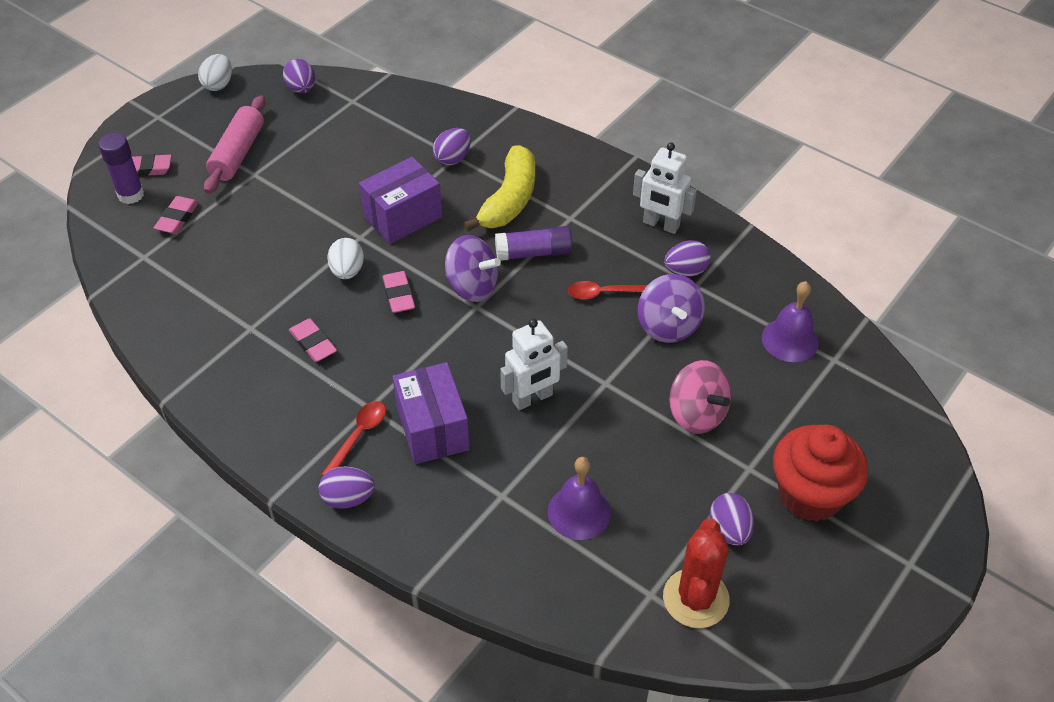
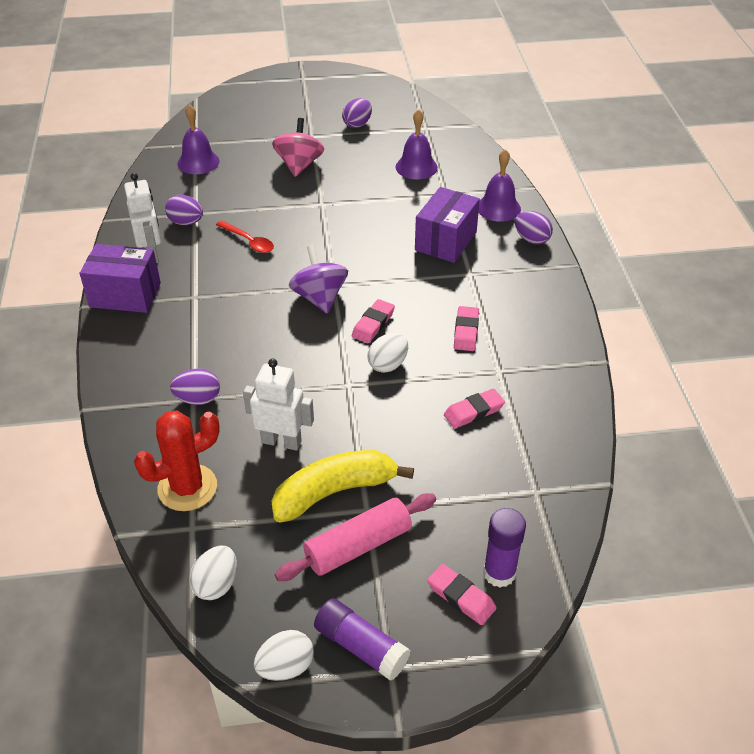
camera: 135 degrees left, 5 degrees down
(177, 218) = (476, 511): pink eraser -> pink eraser (474, 411)
(301, 89) = (216, 584): purple egg -> white egg
(358, 436) = (493, 263): red spoon -> none
(403, 217) = (299, 377): purple box -> purple box (125, 295)
(425, 519) = (498, 208): none -> purple bell
(509, 200) = (211, 336): yellow banana -> yellow banana (335, 491)
(532, 398) = (371, 220): white robot -> white robot (281, 441)
(534, 253) = (251, 291): purple glue stick -> purple glue stick (360, 646)
(668, 326) = (245, 205): purple spinning top -> none
(695, 598) = (408, 116): red cactus -> red cactus (187, 488)
(810, 495) = (302, 114): red cupcake -> none

